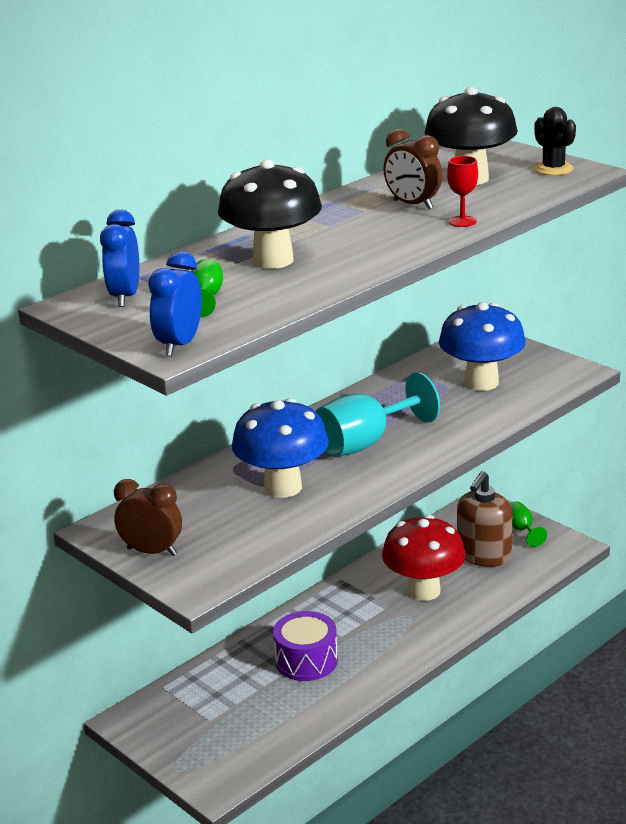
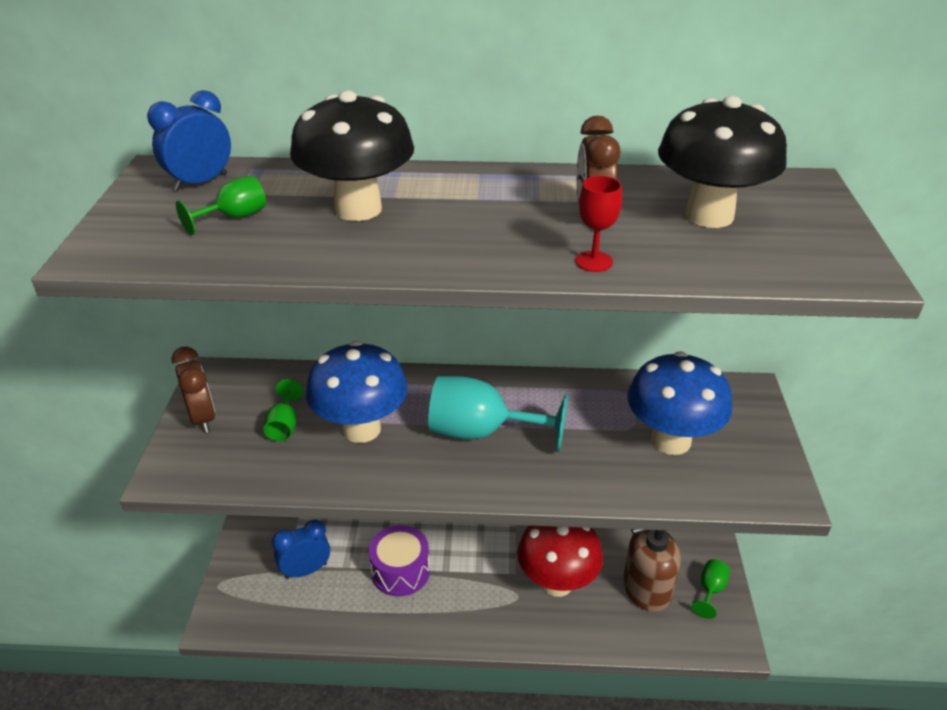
camera: 45 degrees right, 10 degrees up
(179, 345) = (114, 251): blue clock -> blue clock (306, 570)
(224, 518) = (284, 426): none -> green goblet
(553, 169) = (824, 249): black cactus -> none

